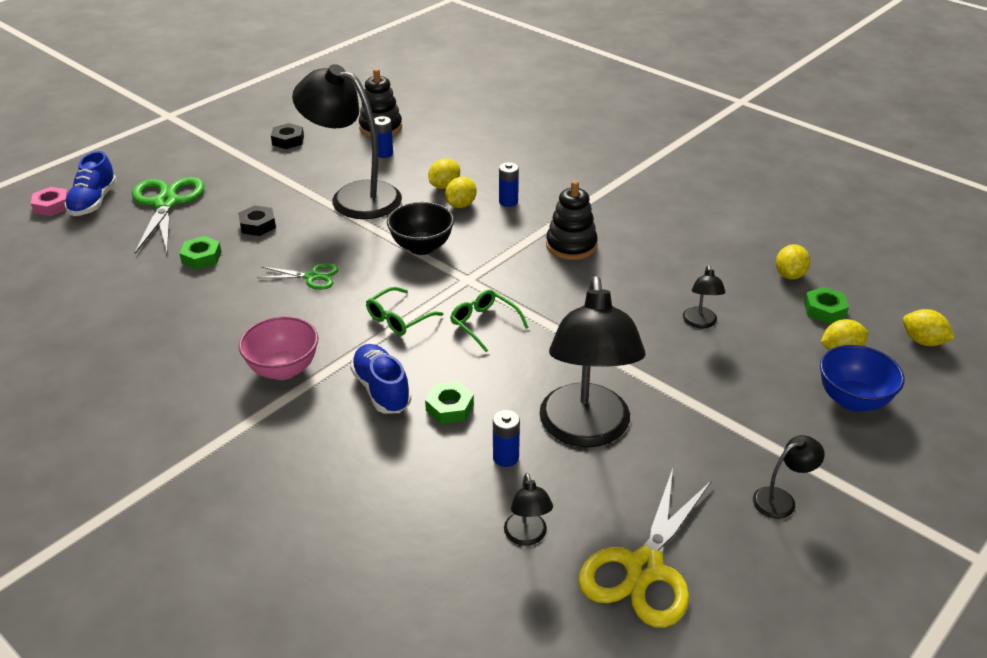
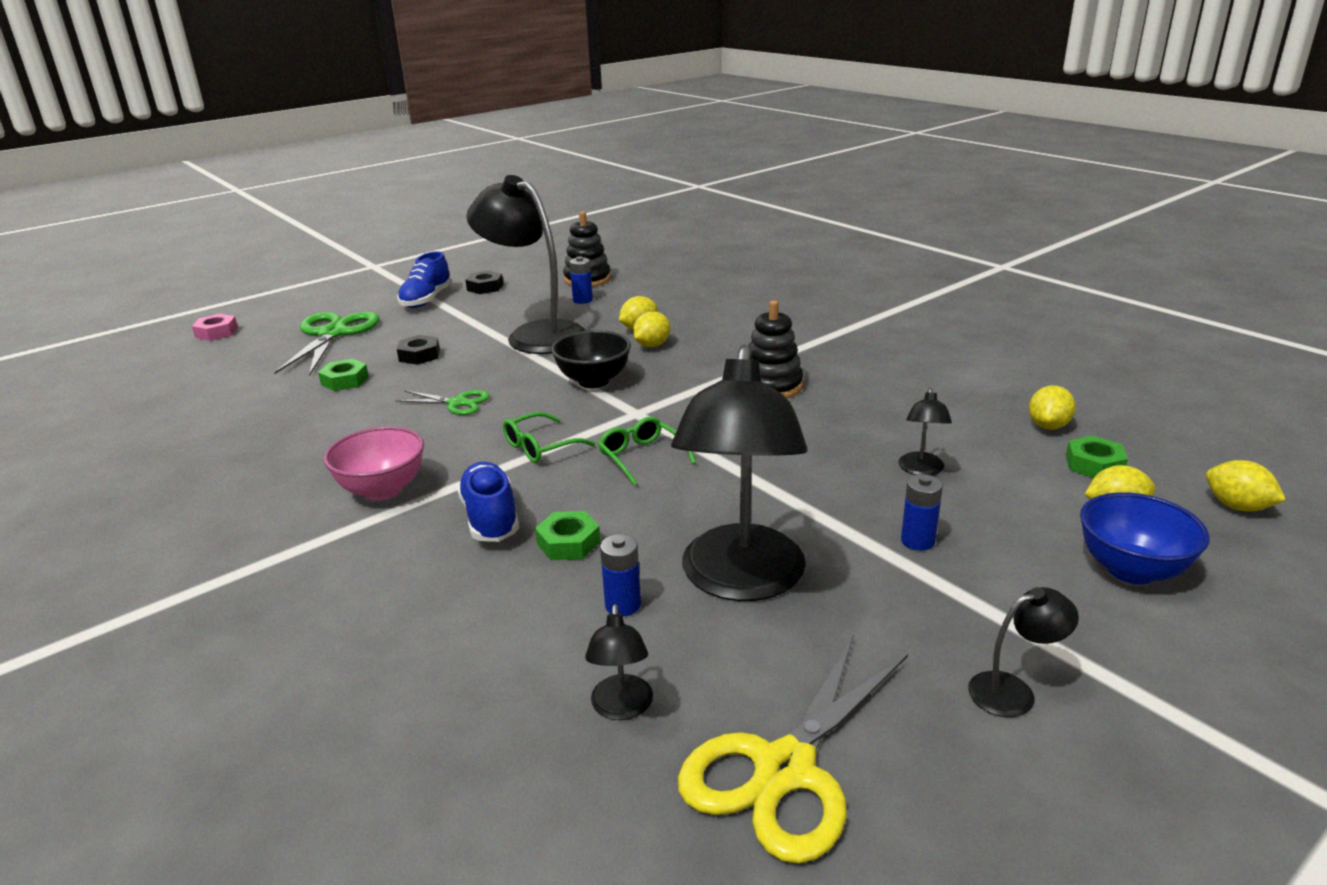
camera: 10 degrees right, 10 degrees down
(93, 202) = (260, 330): blue shoe -> blue shoe (426, 300)
(508, 201) = (708, 344): blue battery -> blue battery (917, 541)

